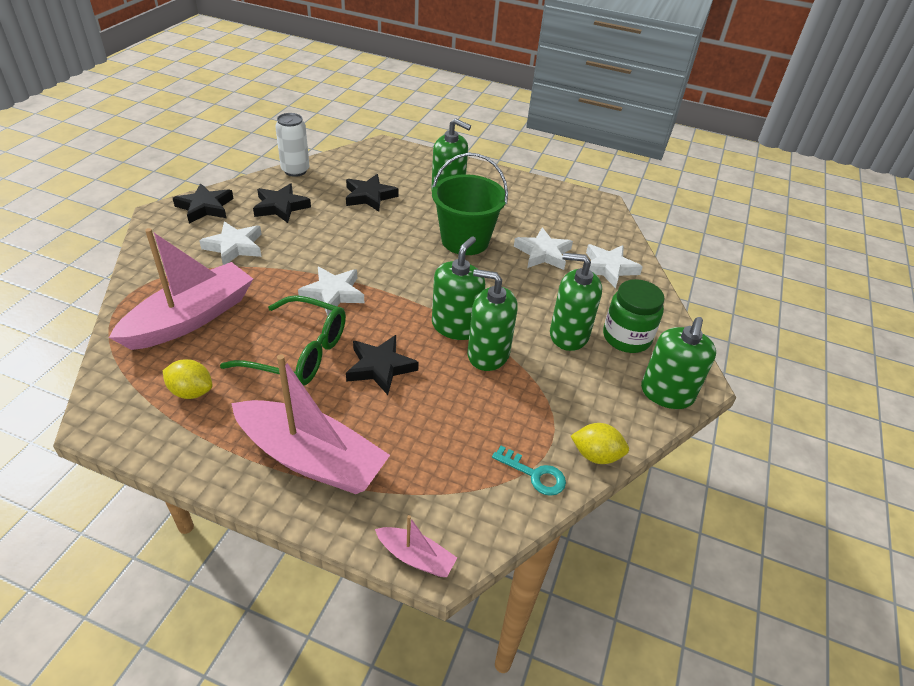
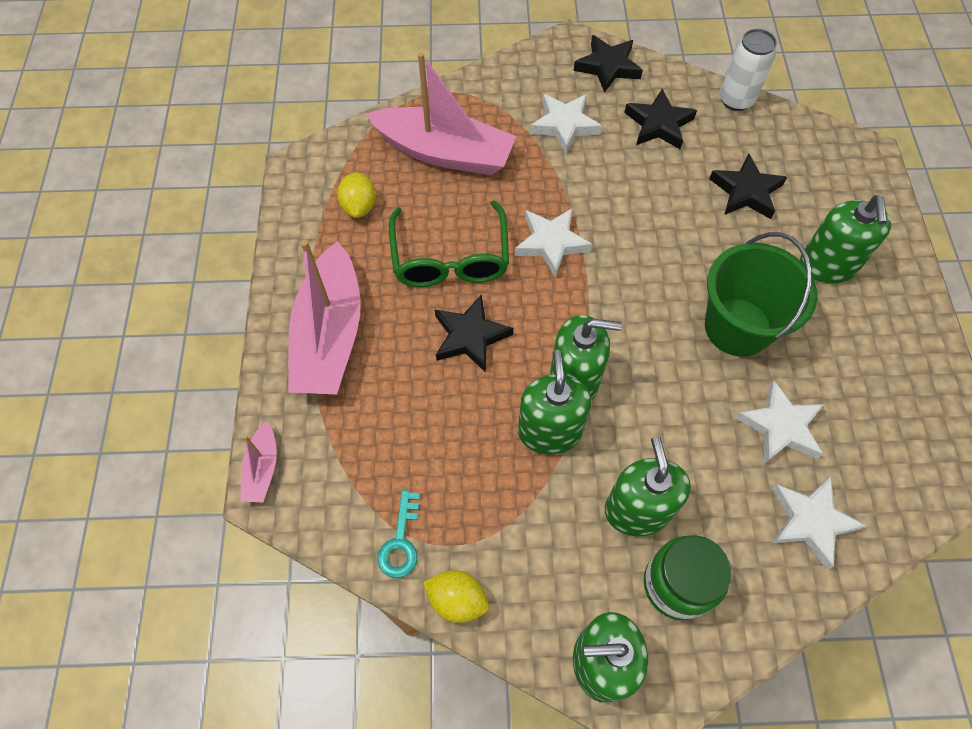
camera: 70 degrees right, 20 degrees up
(596, 455) = (457, 599): yellow lemon -> yellow lemon turned 60 degrees counterclockwise

